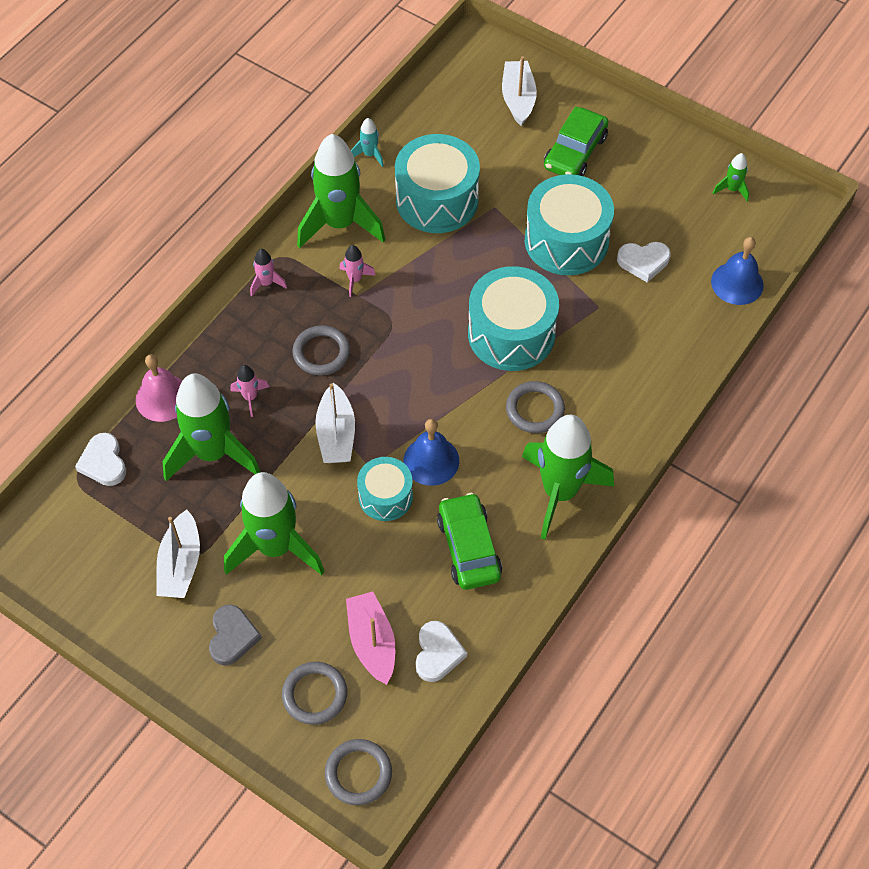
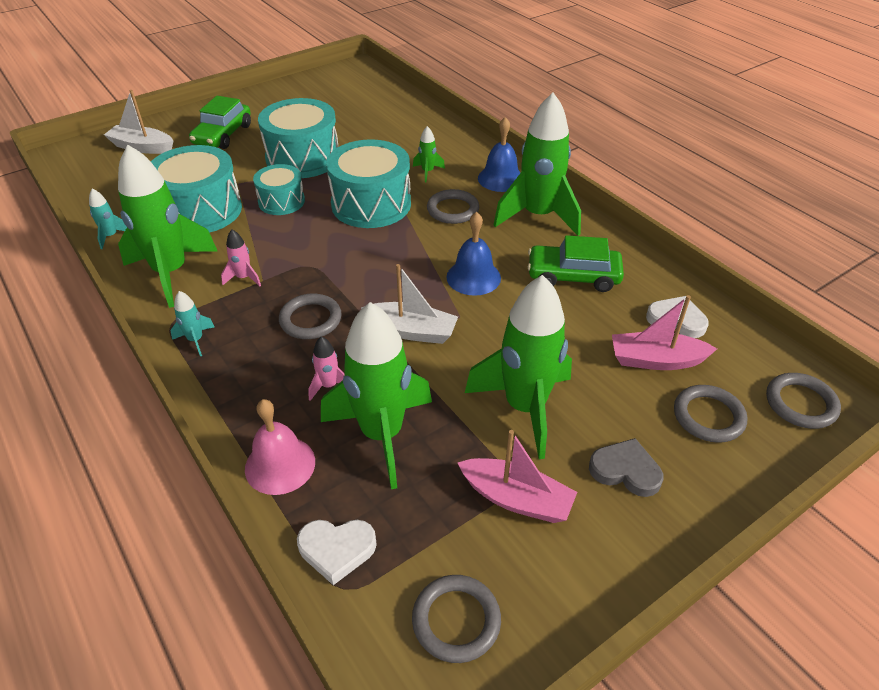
camera: 70 degrees left, 15 degrees down
(71, 552) = (456, 620): none -> grey ring
(180, 564) = (516, 499): white boat -> pink boat
(266, 283) = (195, 340): pink rocket -> turquoise rocket
(385, 496) = (498, 314): turquoise drum -> turquoise drum (281, 201)
(575, 152) = (223, 135): green car -> green car turned 60 degrees clockwise
(643, 262) = (351, 131): white heart -> none
(732, 189) = (319, 85): green rocket -> green rocket (427, 172)
(737, 283) = (399, 101): blue bell -> blue bell (500, 178)

